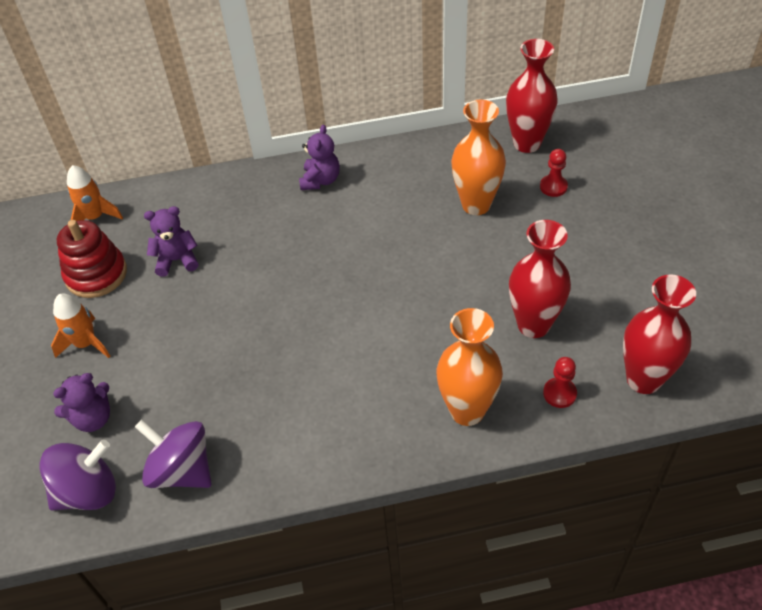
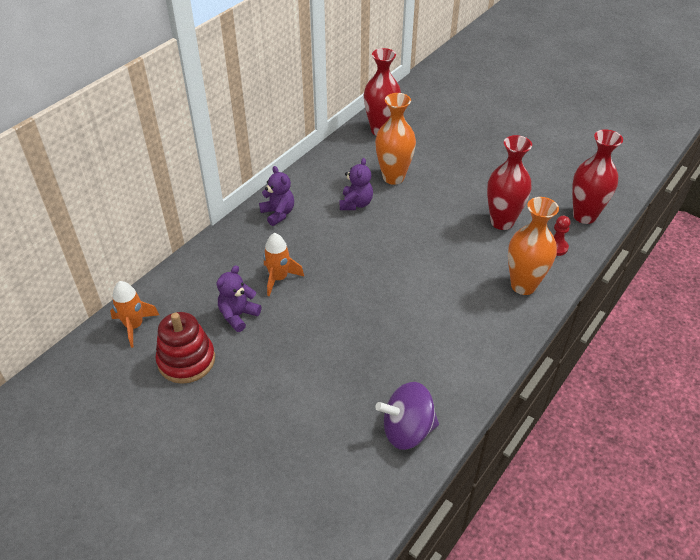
camera: 45 degrees left, 5 degrees down
(86, 344) = (238, 406): orange rocket -> orange rocket (279, 278)
(88, 491) = (362, 488): purple spinning top -> none
(93, 418) = (306, 446): purple teddy bear -> purple teddy bear (356, 204)
(553, 187) = (424, 146): red pawn -> none

